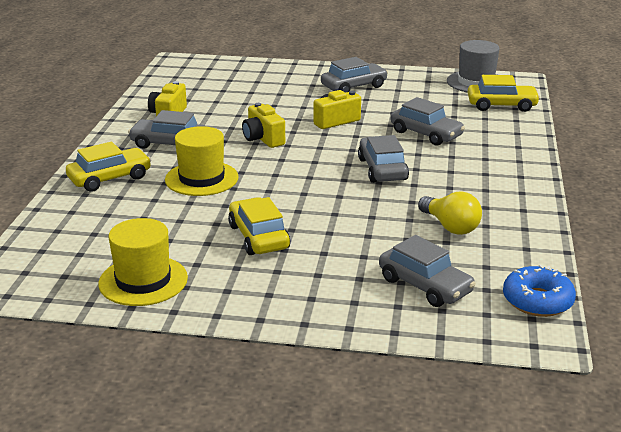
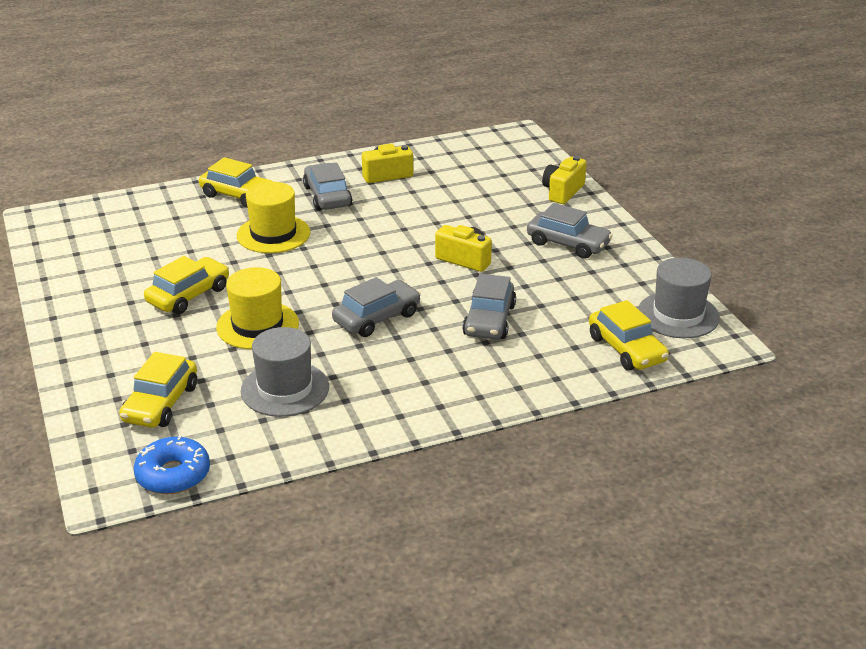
camera: 60 degrees right, 5 degrees up
(143, 281) = (84, 269): yellow hat -> yellow hat (257, 325)
(263, 139) = (383, 236): yellow camera -> yellow camera (562, 192)
(425, 285) = (161, 403): grey car -> yellow car
(450, 226) = (285, 389): yellow light bulb -> grey hat

